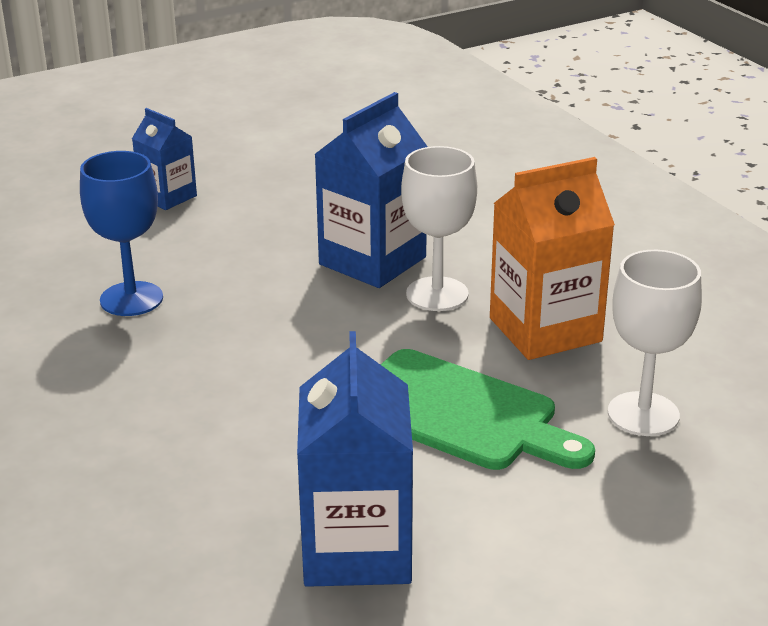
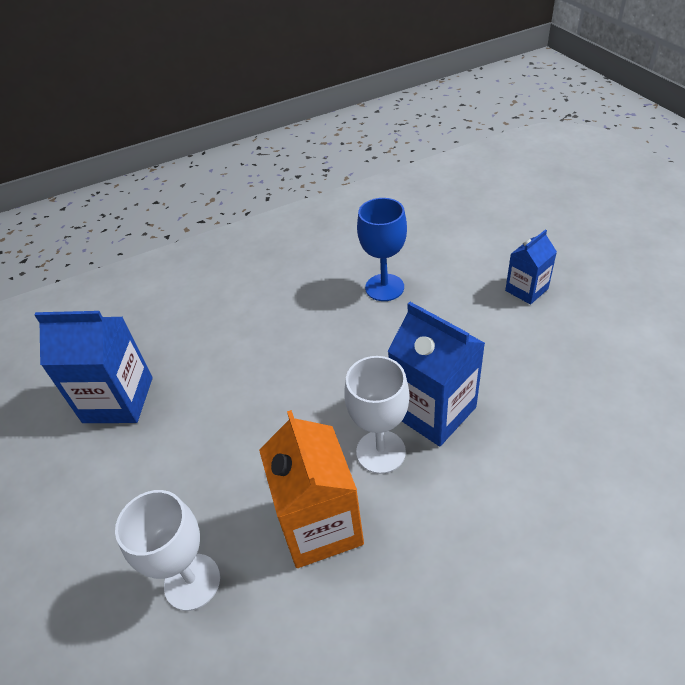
camera: 100 degrees right, 15 degrees up
(459, 413) = (225, 456): green cutting board -> none

